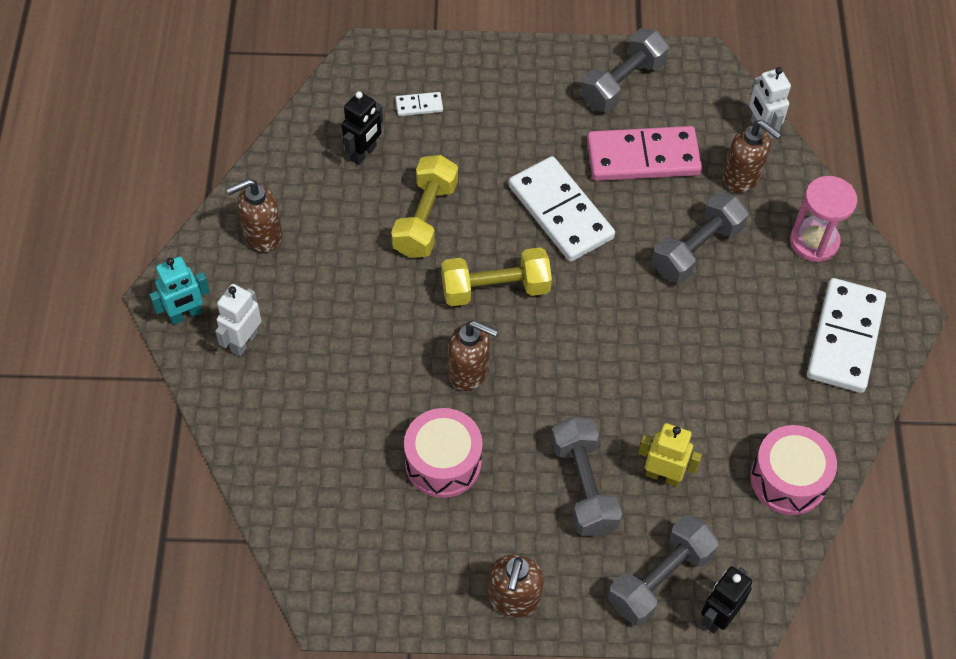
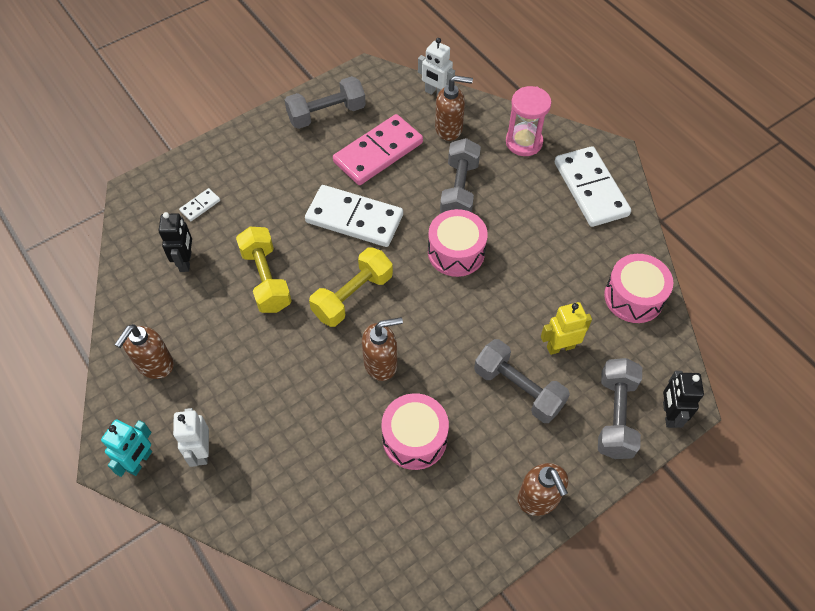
camera: 35 degrees left, 0 degrees up
(622, 83) = (326, 114): grey dumbbell -> grey dumbbell turned 60 degrees clockwise
(637, 312) = (456, 252): none -> pink drum

